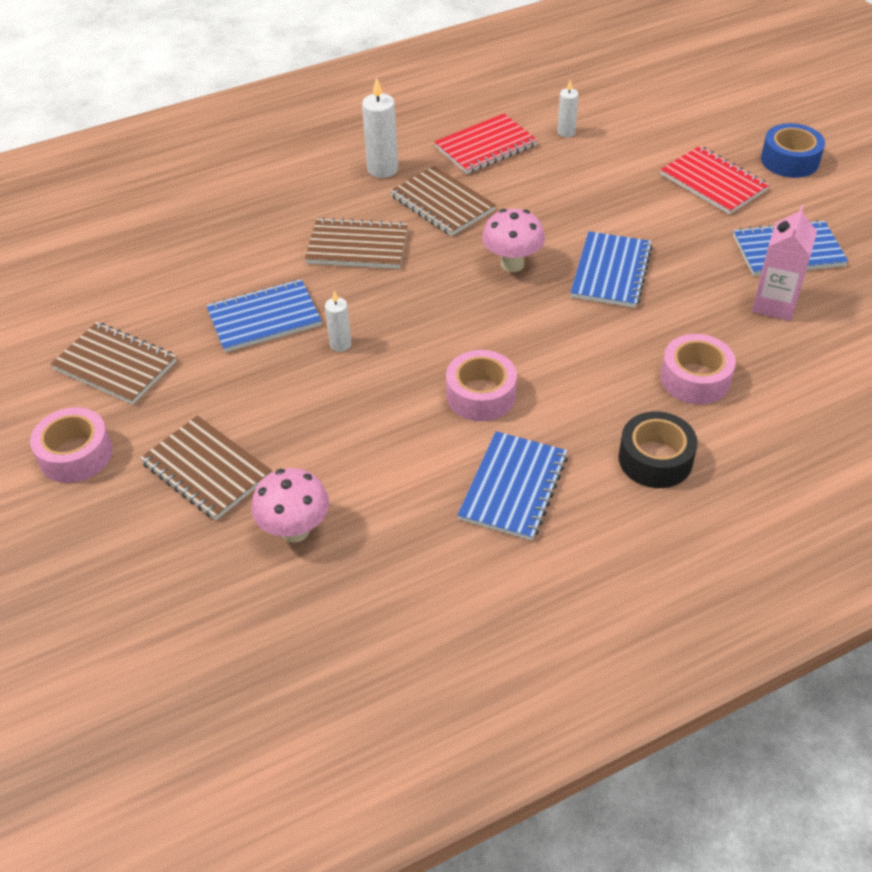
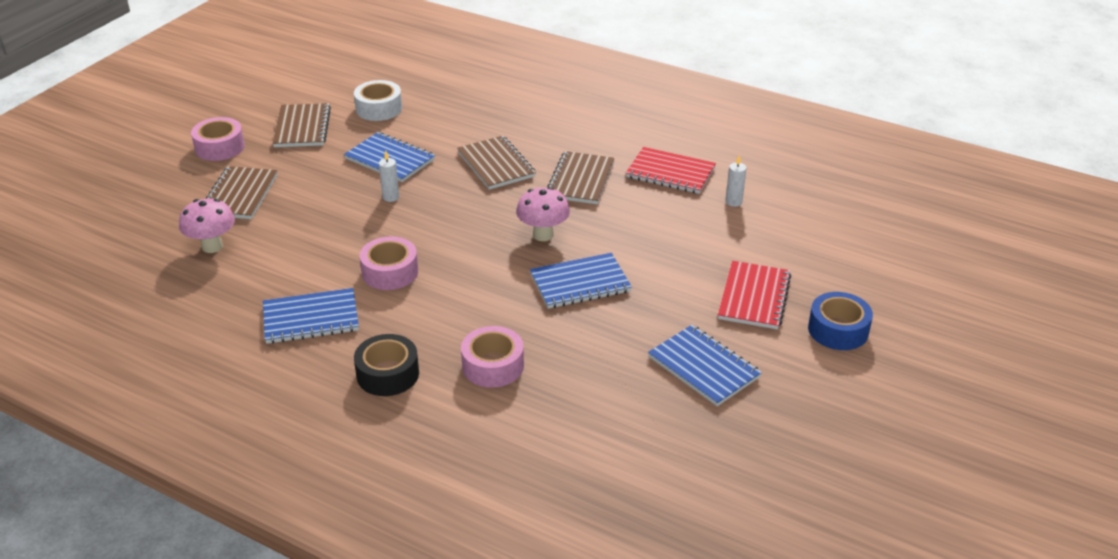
camera: 55 degrees right, 10 degrees down
(147, 289) = (379, 108): none -> white tape
(382, 169) = (592, 141): white candle -> none
(774, 304) = (624, 380): pink carton -> none

